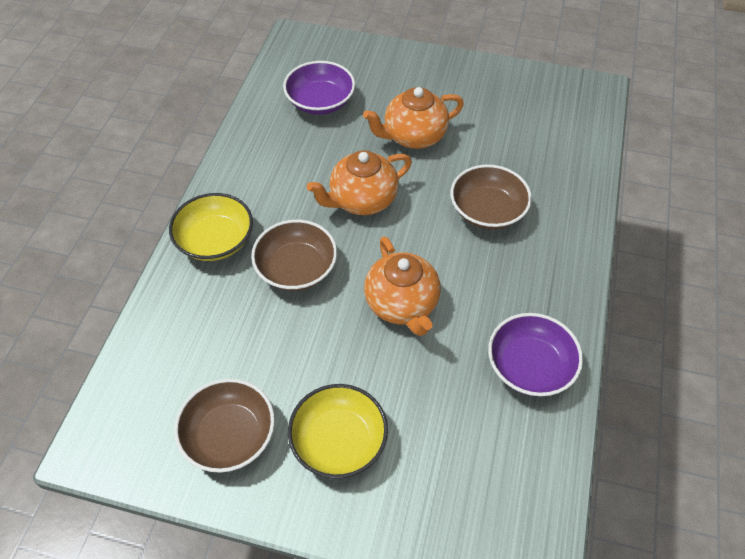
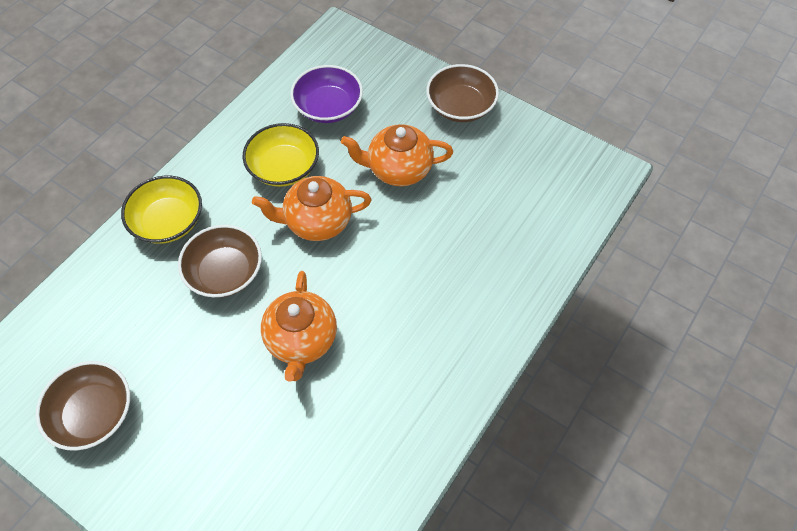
camera: 20 degrees right, 5 degrees up
(339, 441) = (181, 453): yellow bowl -> yellow bowl (284, 167)
(487, 211) = (430, 270): brown bowl -> brown bowl (460, 106)
(530, 366) = (388, 444): purple bowl -> none

